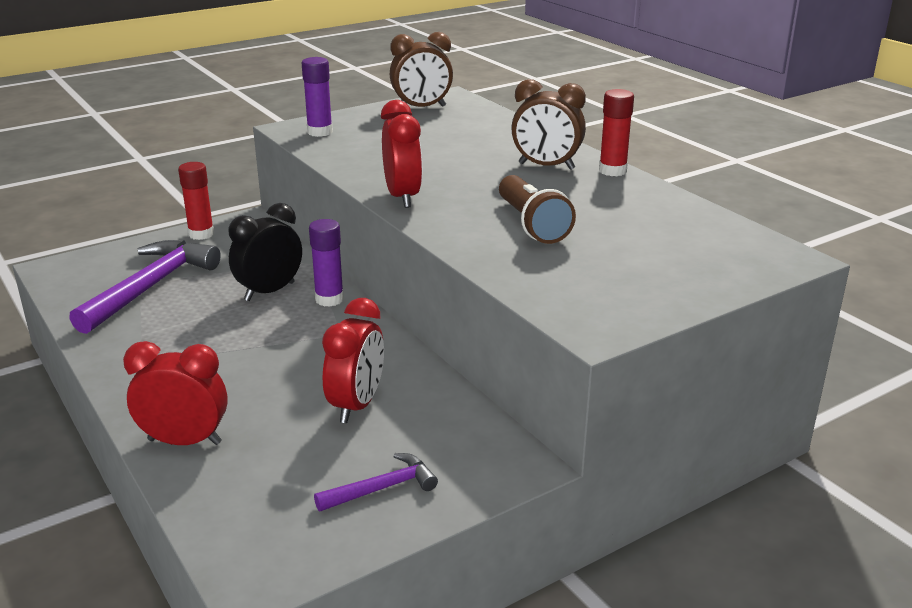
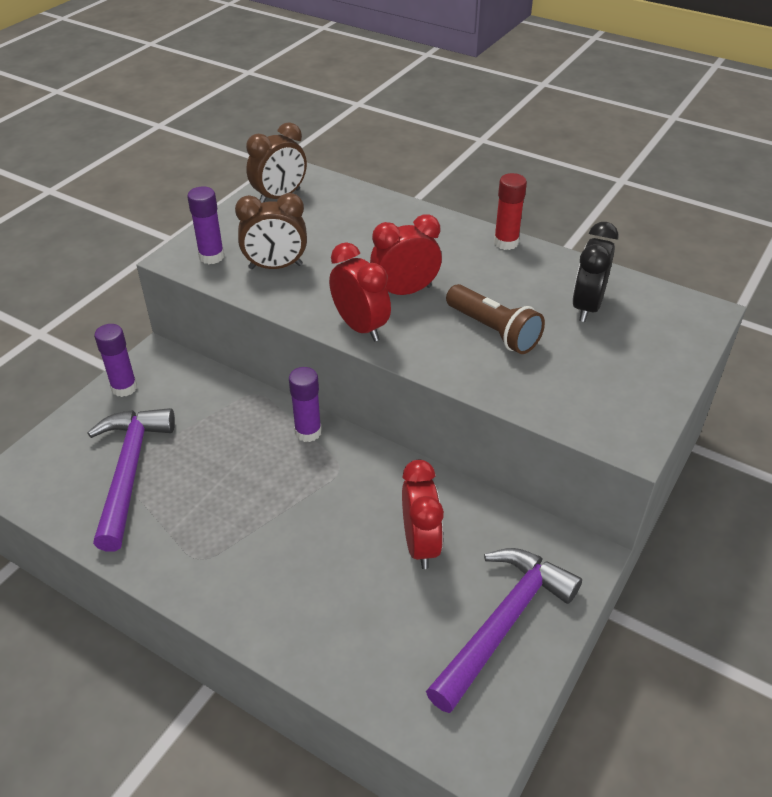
camera: 25 degrees left, 15 degrees up
(184, 441) = (309, 640): red clock -> red clock (405, 291)
(201, 234) = (124, 388): red glue stick -> purple glue stick
(269, 291) = (247, 440): black clock -> black clock (587, 307)
(382, 488) = (503, 622): purple hammer -> purple hammer, size x1.94
(546, 166) = (449, 251): brown clock -> brown clock (275, 267)

